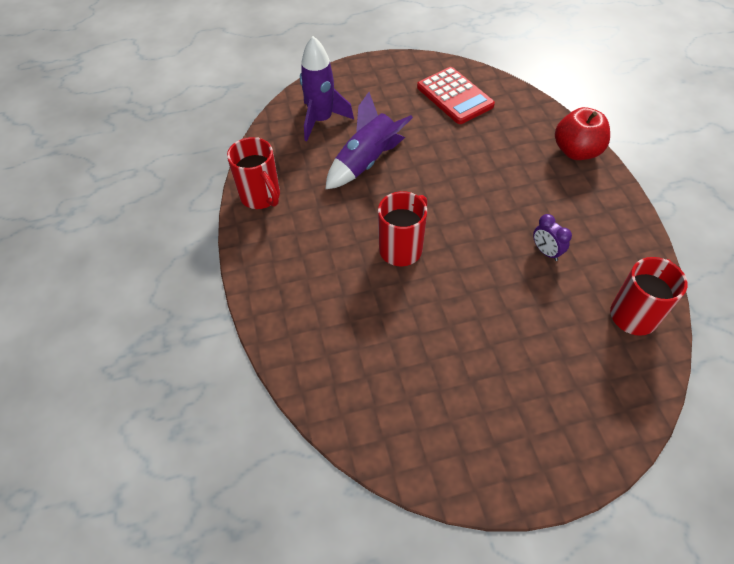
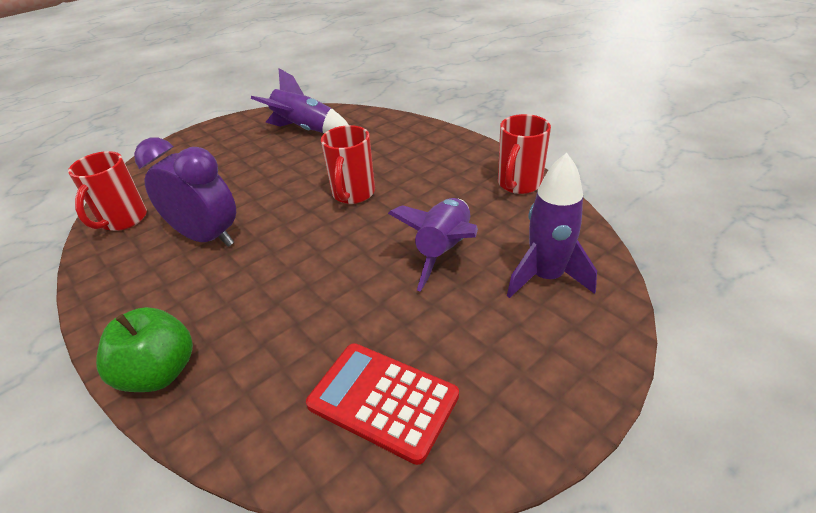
camera: 155 degrees right, 15 degrees down
(261, 197) = (518, 184): red mug -> red mug turned 90 degrees counterclockwise
(406, 400) = (305, 130): none -> purple rocket
(546, 252) = (207, 237): purple clock -> purple clock, size x2.17
(576, 151) = (160, 372): red apple -> green apple

